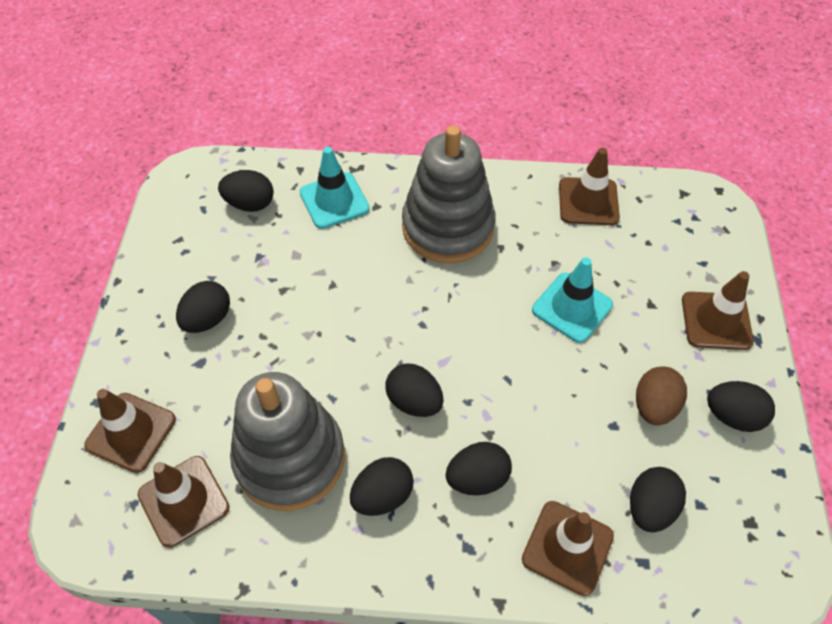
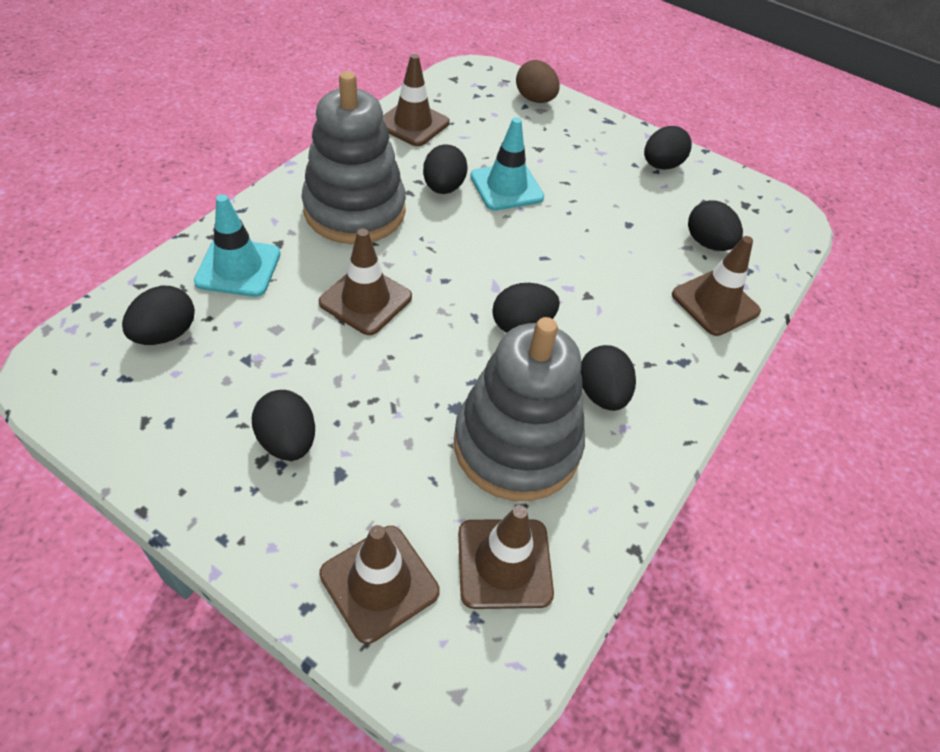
camera: 65 degrees left, 5 degrees down
(477, 478) = (624, 323): black egg -> black egg (443, 188)
(654, 406) = (627, 195): brown egg -> brown egg (535, 99)
(716, 321) = (579, 128): brown traffic cone -> brown traffic cone (365, 300)

